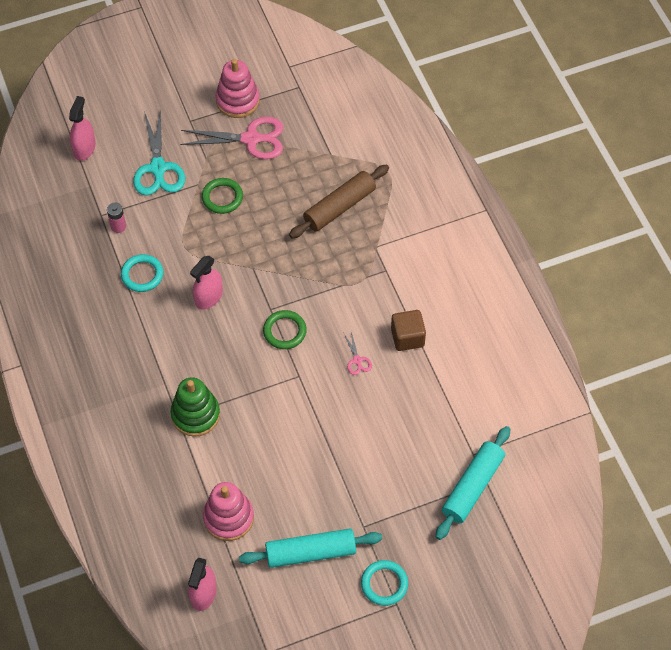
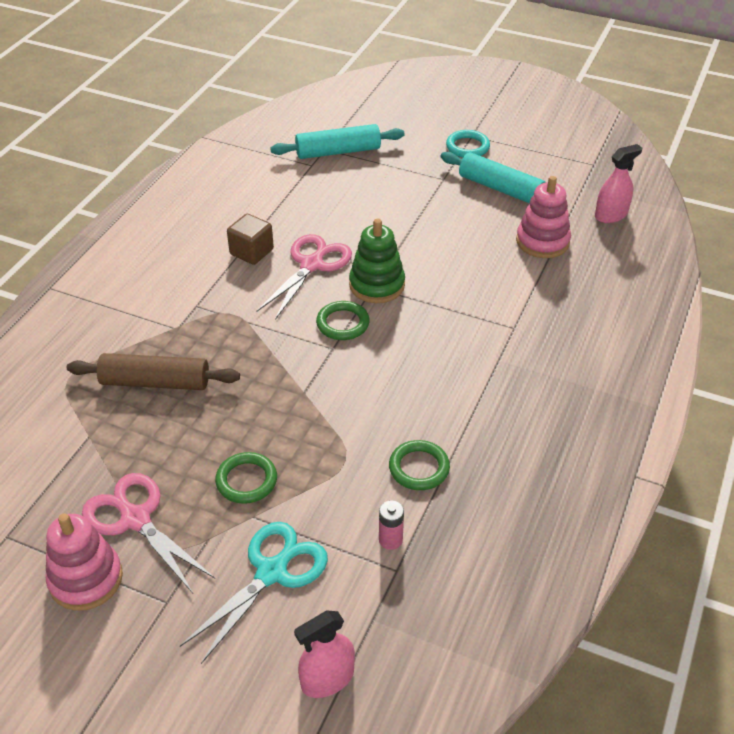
camera: 135 degrees left, 15 degrees down
(142, 275) = (419, 468): turquoise ring -> green ring
(195, 414) = (495, 319): green stacking toy -> green stacking toy (377, 285)
(209, 297) = (376, 398): pink spray bottle -> none
(357, 360) = (312, 264): pink scissors -> pink scissors, size x2.23

